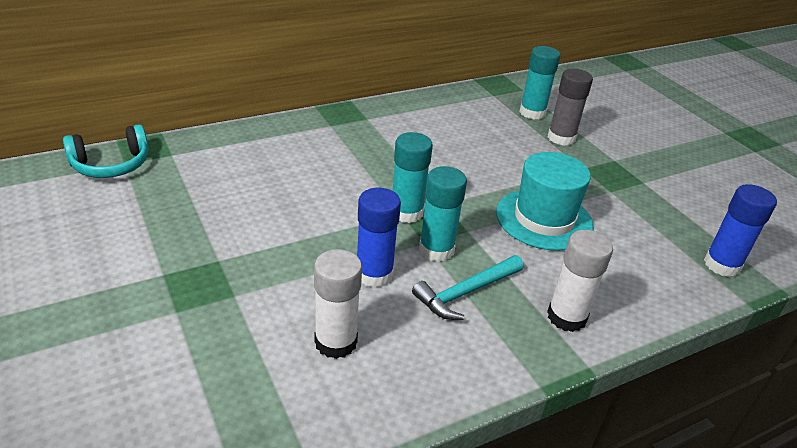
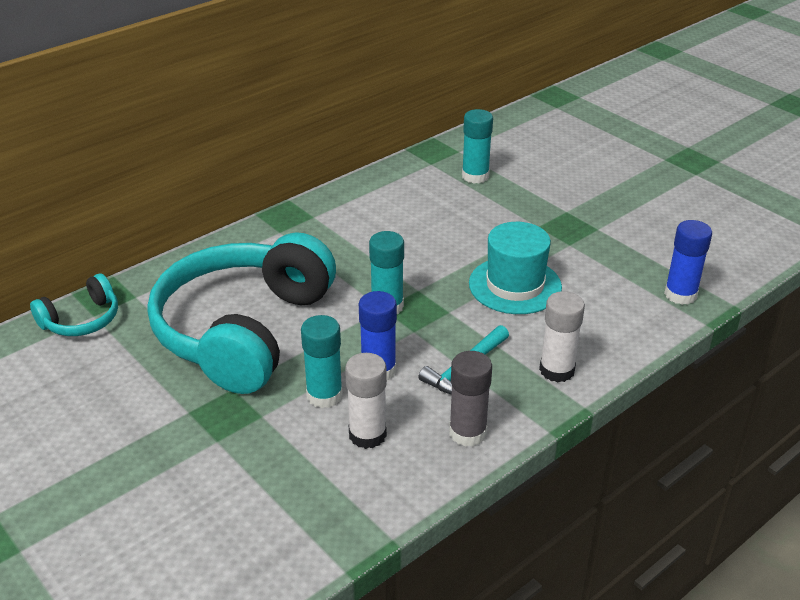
camera: 10 degrees left, 0 degrees up
(256, 206) = (243, 331): none -> turquoise headphones
(436, 250) = (426, 335): turquoise glue stick -> turquoise glue stick (324, 395)
(561, 138) = (510, 198): grey glue stick -> grey glue stick (467, 433)

